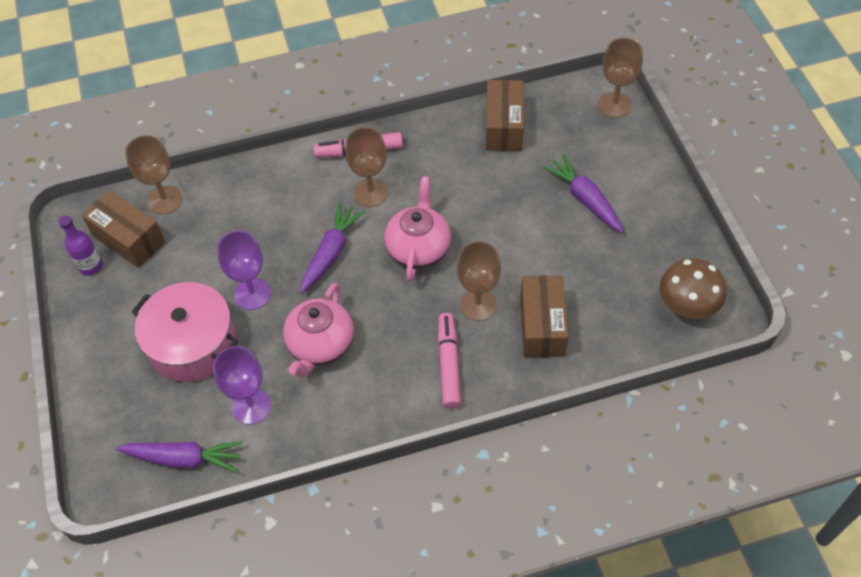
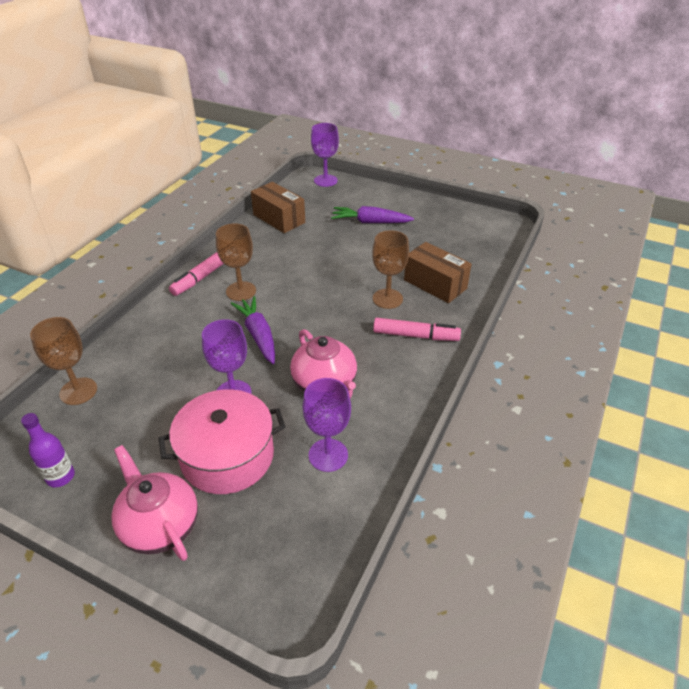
camera: 50 degrees left, 15 degrees down
(129, 239) = (76, 435): brown box -> none
(184, 458) = (325, 530): purple carrot -> none
(418, 249) = (313, 297): pink teapot -> pink teapot (160, 525)
(448, 364) = (415, 335): pink marker -> pink marker turned 150 degrees clockwise
(614, 105) = (325, 180): brown goblet -> purple goblet
(687, 304) = (484, 231): brown mushroom -> none

